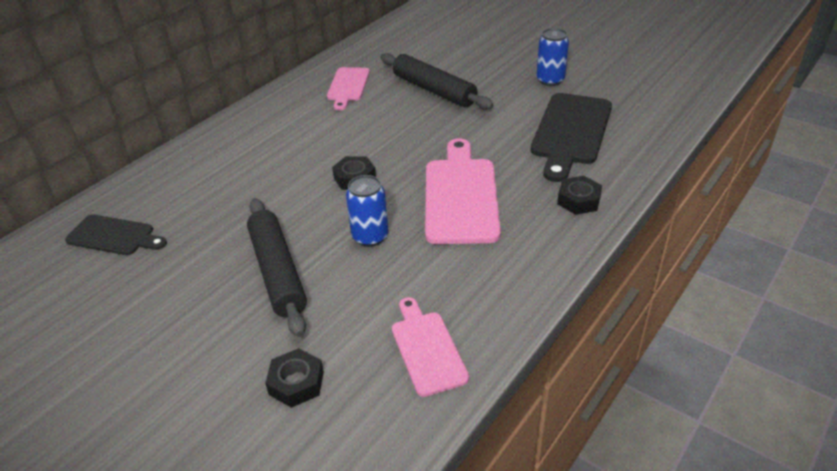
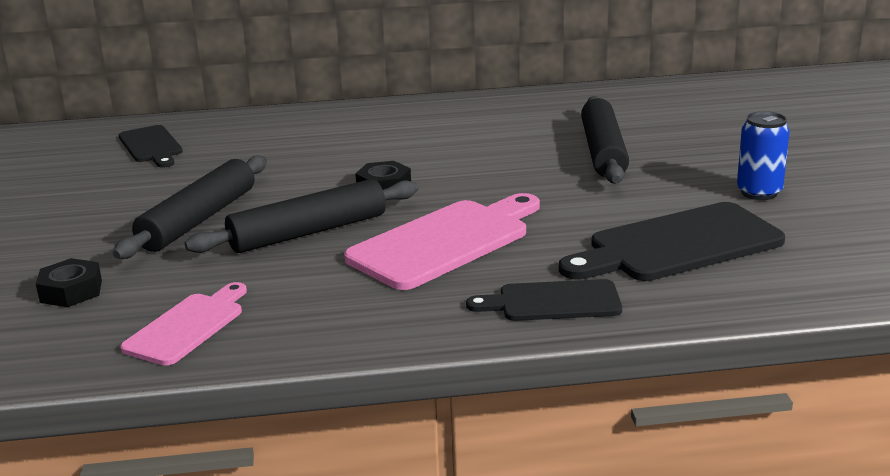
camera: 45 degrees right, 15 degrees down
(348, 86) = (524, 118): pink cutting board -> none
(370, 237) = (308, 232): blue can -> black rolling pin
(578, 200) = (553, 302): black nut -> black cutting board

